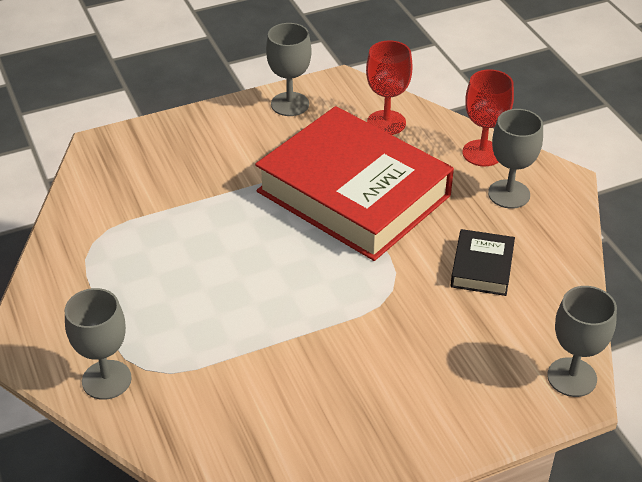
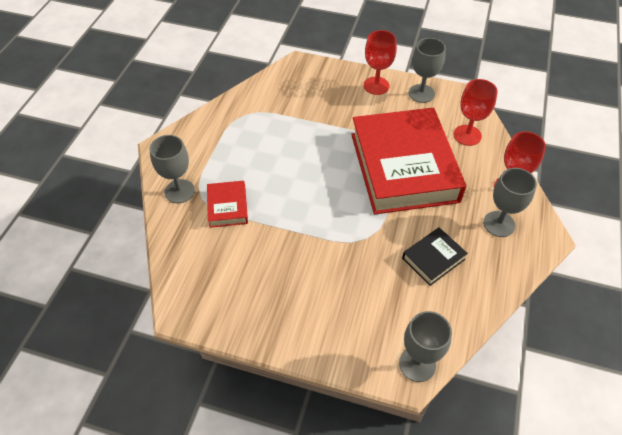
camera: 40 degrees right, 10 degrees up
(192, 358) = (228, 207): none -> red book
(227, 122) = (376, 86): none -> red goblet

